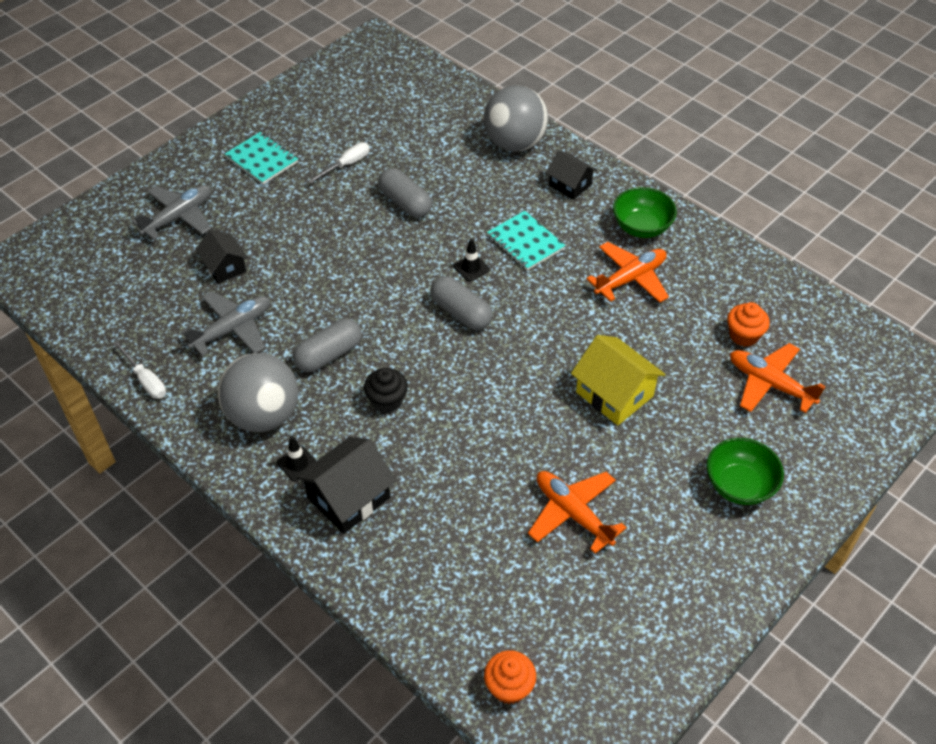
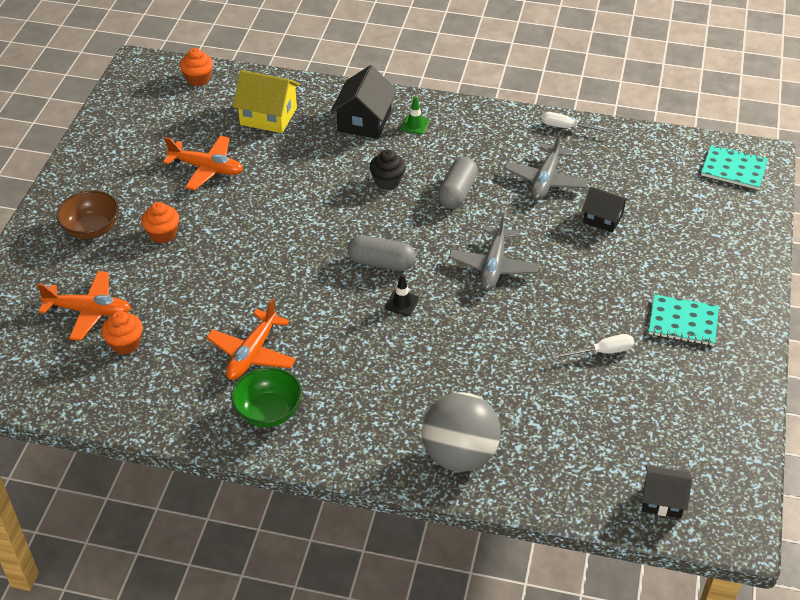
camera: 150 degrees right, 5 degrees down
(179, 217) = (687, 240): grey plane -> grey plane (493, 266)
(264, 415) = (465, 140): grey ball -> none
(297, 463) = (415, 125): black traffic cone -> green traffic cone
(346, 165) = (602, 352): white screwdriver -> white screwdriver turned 120 degrees counterclockwise
(405, 203) = (511, 338): grey capsule -> none
(525, 242) = (371, 347): turquoise notebook -> turquoise notebook (733, 169)
(570, 185) = (368, 429): black house -> black house (662, 500)
(614, 394) = (217, 253): yellow house -> yellow house (268, 116)
(661, 442) = (163, 234): none -> orange cupcake
(739, 485) = (92, 229): green bowl -> brown bowl

